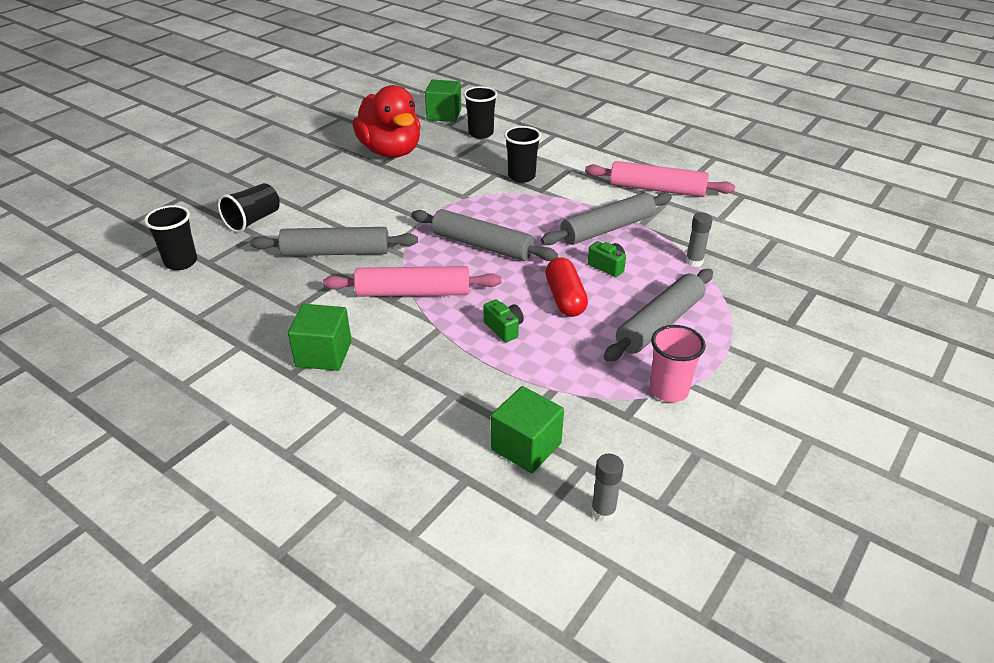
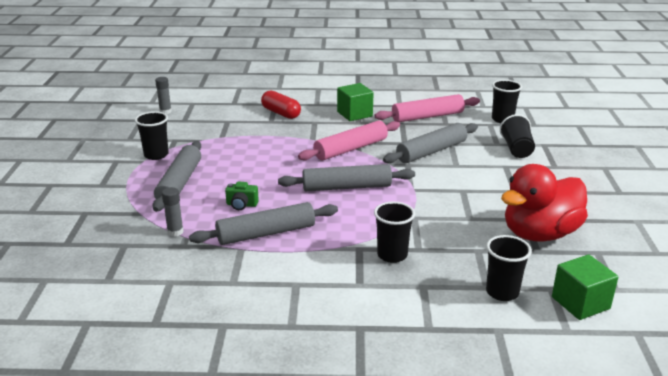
camera: 145 degrees right, 10 degrees down
(391, 151) = (539, 234): red duck -> red duck turned 60 degrees counterclockwise
(504, 328) = (275, 151): green camera -> none
(526, 446) = (216, 117): green cube -> none
(565, 298) = (254, 176): red capsule -> red capsule (281, 113)
(607, 229) = (266, 233): grey rolling pin -> grey rolling pin turned 45 degrees clockwise
(657, 189) = (251, 293): pink rolling pin -> pink rolling pin (427, 116)
(668, 390) = (156, 155): pink cup -> black cup

